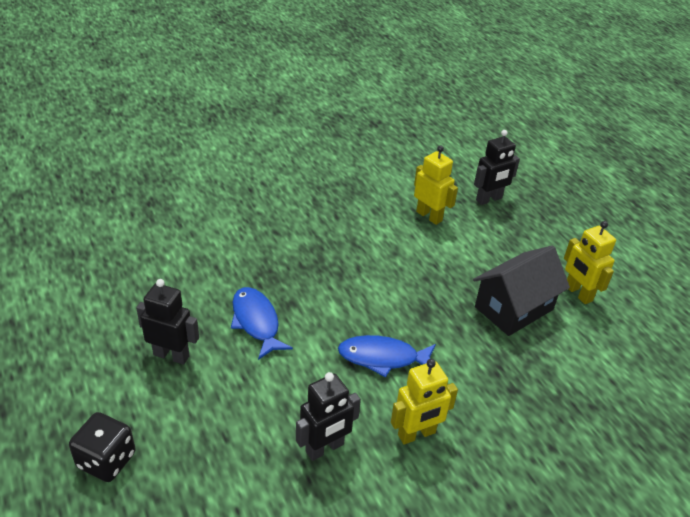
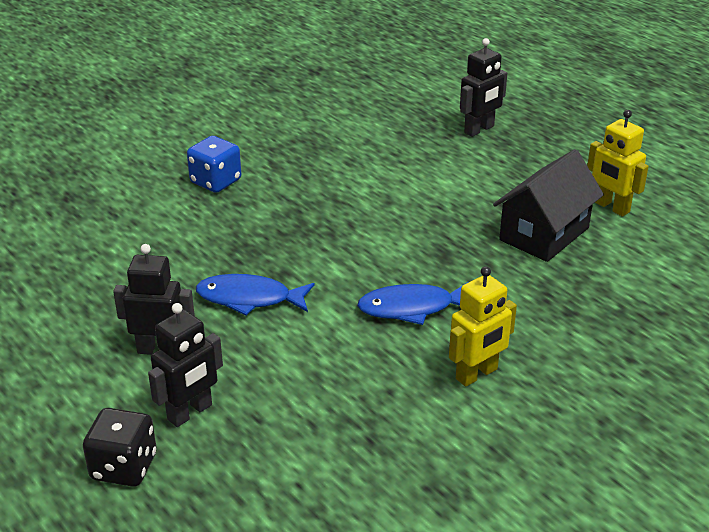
camera: 10 degrees left, 5 degrees down
(256, 322) = (249, 299): blue fish -> blue fish turned 45 degrees counterclockwise
(266, 209) = (215, 181): none -> blue dice
(325, 448) = (377, 407): black robot -> black robot (190, 412)
(429, 216) = (415, 157): yellow robot -> none

